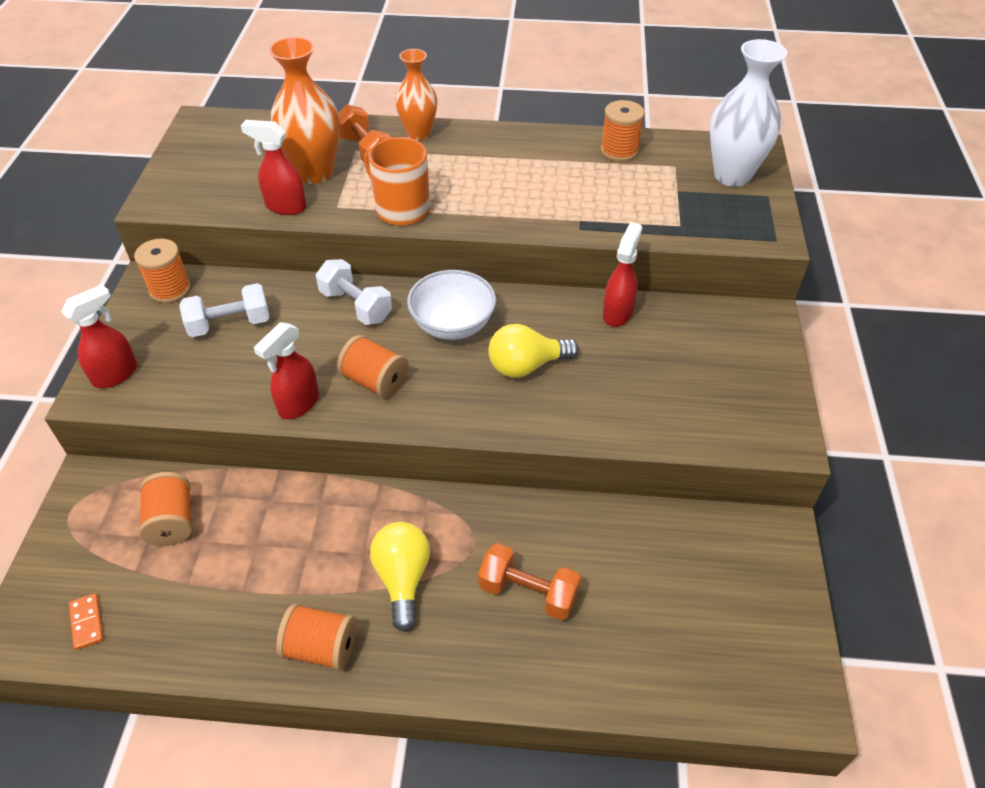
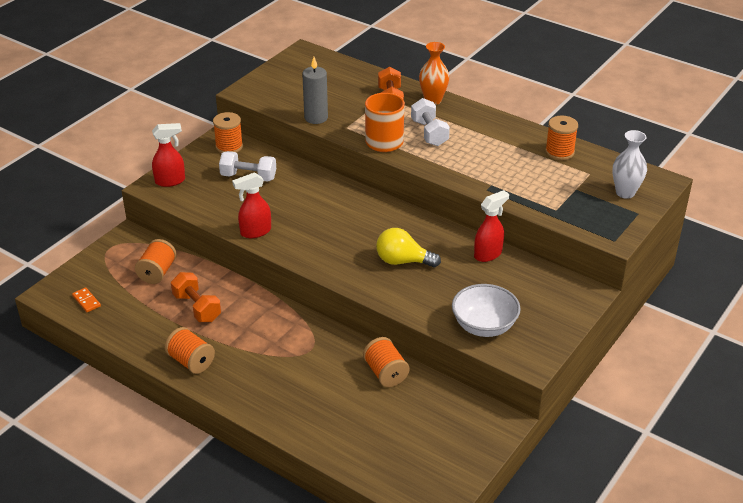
camera: 30 degrees right, 10 degrees down
(86, 622) = (86, 301): orange domino -> orange domino turned 45 degrees counterclockwise
(285, 207) = (316, 118): red spray bottle -> grey candle
(315, 173) = (348, 104): orange vase -> none
(356, 306) = (327, 192): white dumbbell -> white dumbbell (429, 133)
(375, 381) = (307, 236): orange spool -> orange spool (385, 373)
(403, 579) = (257, 349): yellow light bulb -> none
(452, 324) = (377, 223): white bowl -> white bowl (484, 326)
(528, 592) = (321, 385): orange dumbbell -> orange dumbbell (197, 308)
(732, 176) = (625, 193): white vase -> white vase, size x0.67

